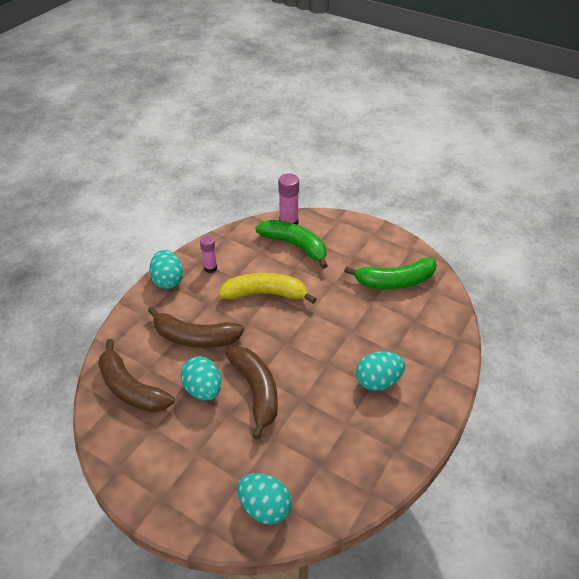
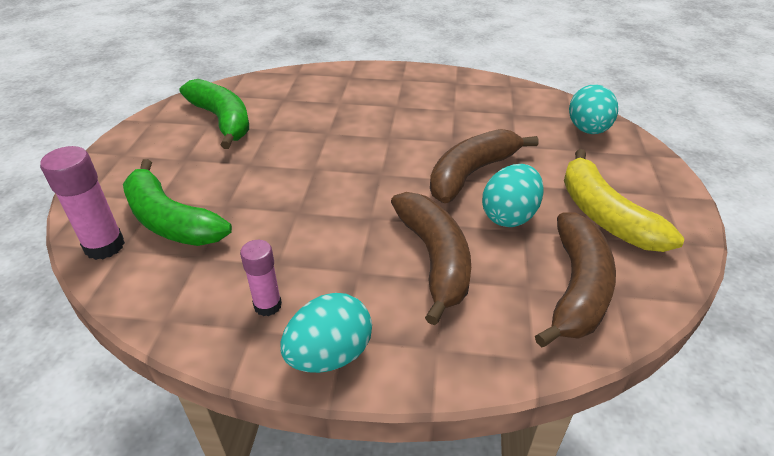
camera: 115 degrees left, 5 degrees down
(265, 294) = (300, 217): yellow banana -> yellow banana (604, 215)
(295, 245) = (170, 220): green banana -> green banana turned 60 degrees counterclockwise
(378, 381) = (387, 103): turquoise egg -> none

